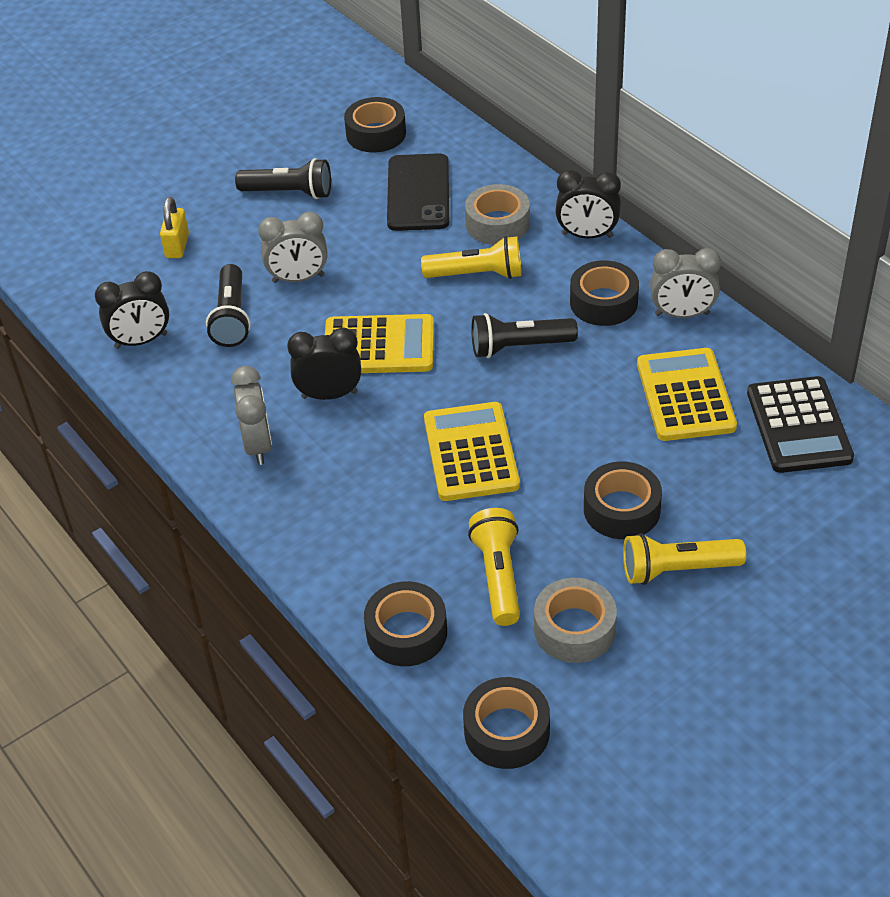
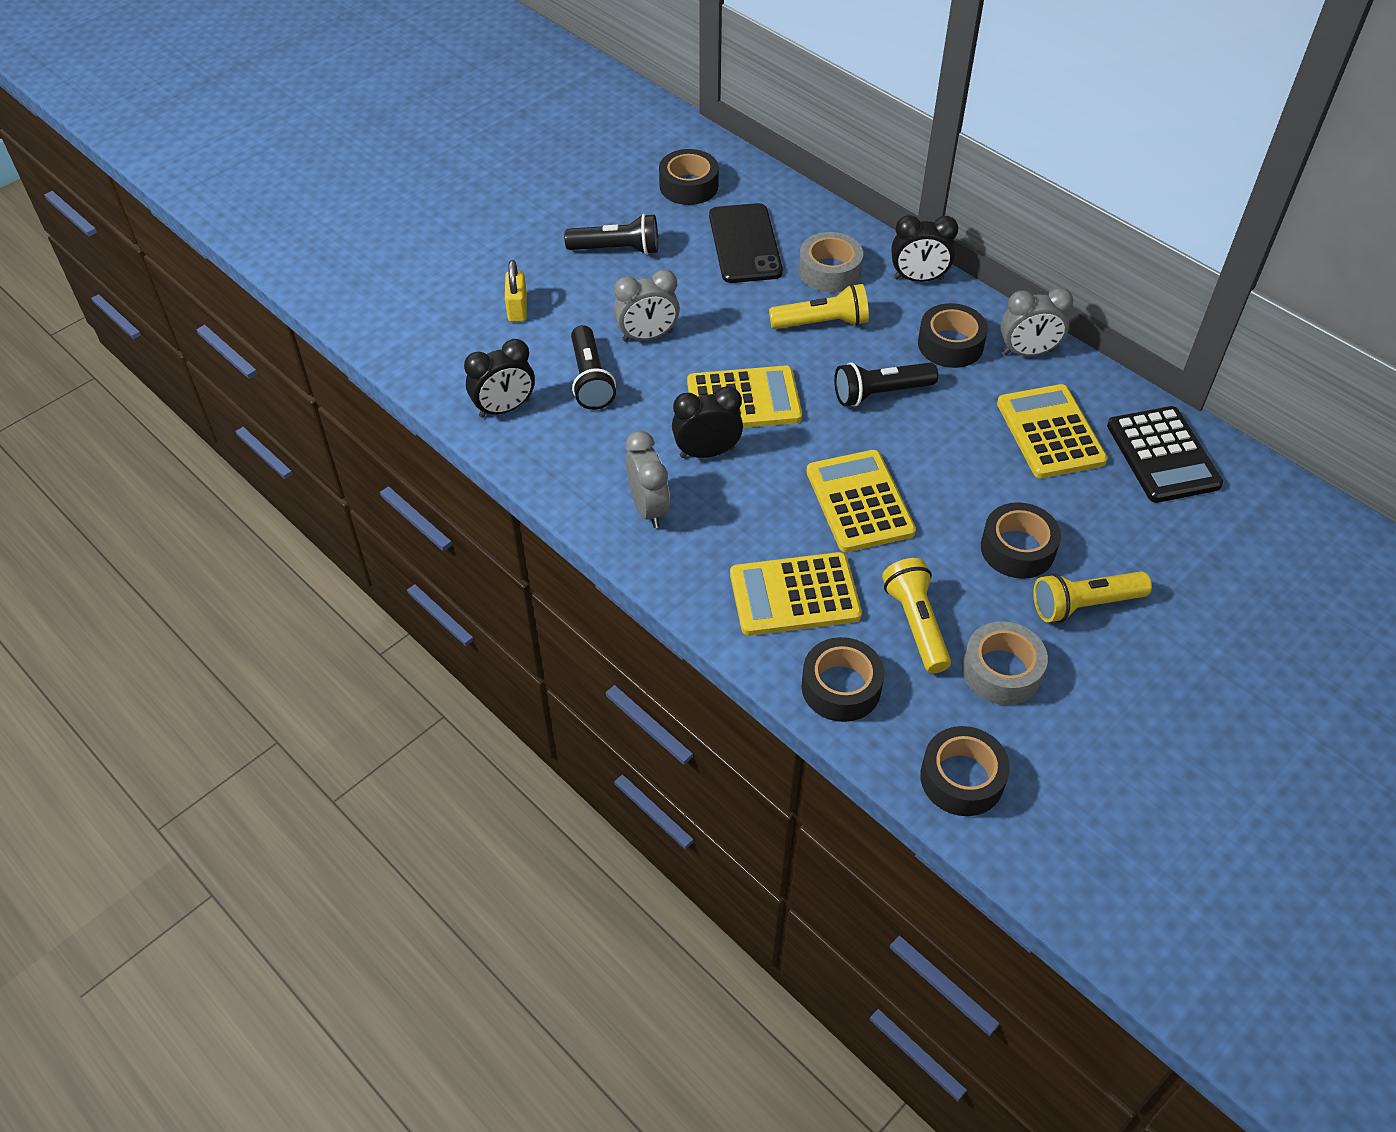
camera: 10 degrees left, 5 degrees up
(382, 539) = (794, 595): none -> yellow calculator

